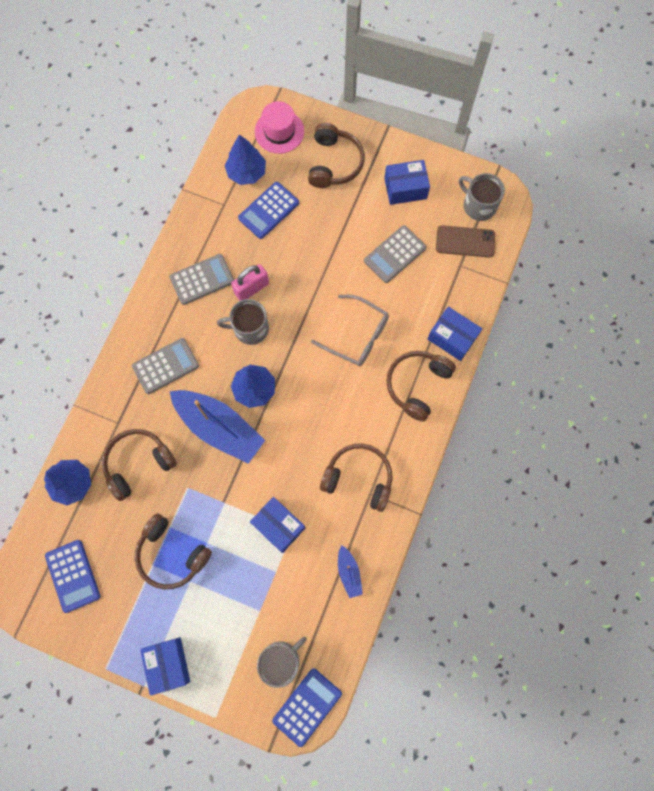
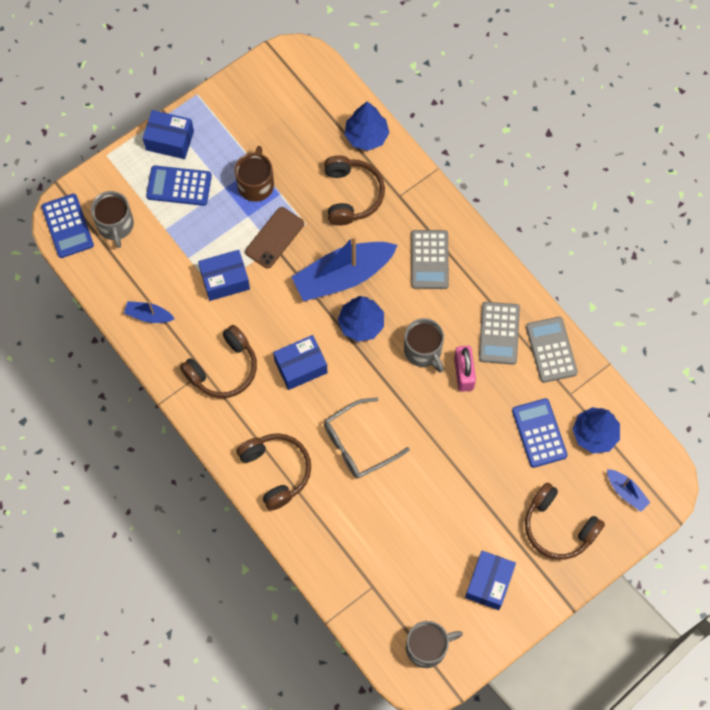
camera: 120 degrees right, 5 degrees down
(73, 576) = (287, 102): blue calculator -> blue calculator (179, 186)
(171, 554) = (256, 184): brown headphones -> brown mug
(250, 328) = (423, 351): grey mug -> grey mug turned 120 degrees clockwise
(279, 131) = (626, 492): pink hat -> blue boat
(395, 254) = (421, 528): grey calculator -> grey calculator (551, 350)
(452, 338) = (302, 532): blue box -> blue box (301, 367)
(465, 241) = (395, 607): brown phone -> brown phone (274, 238)

